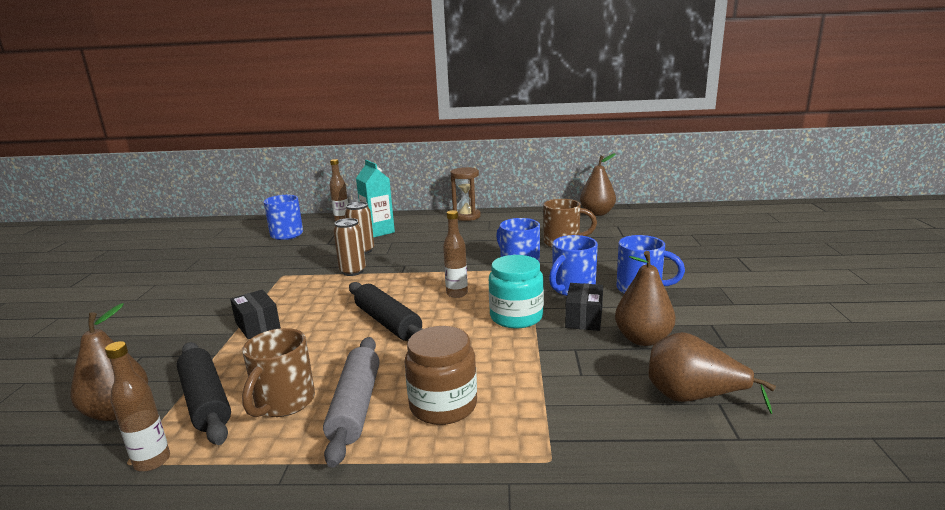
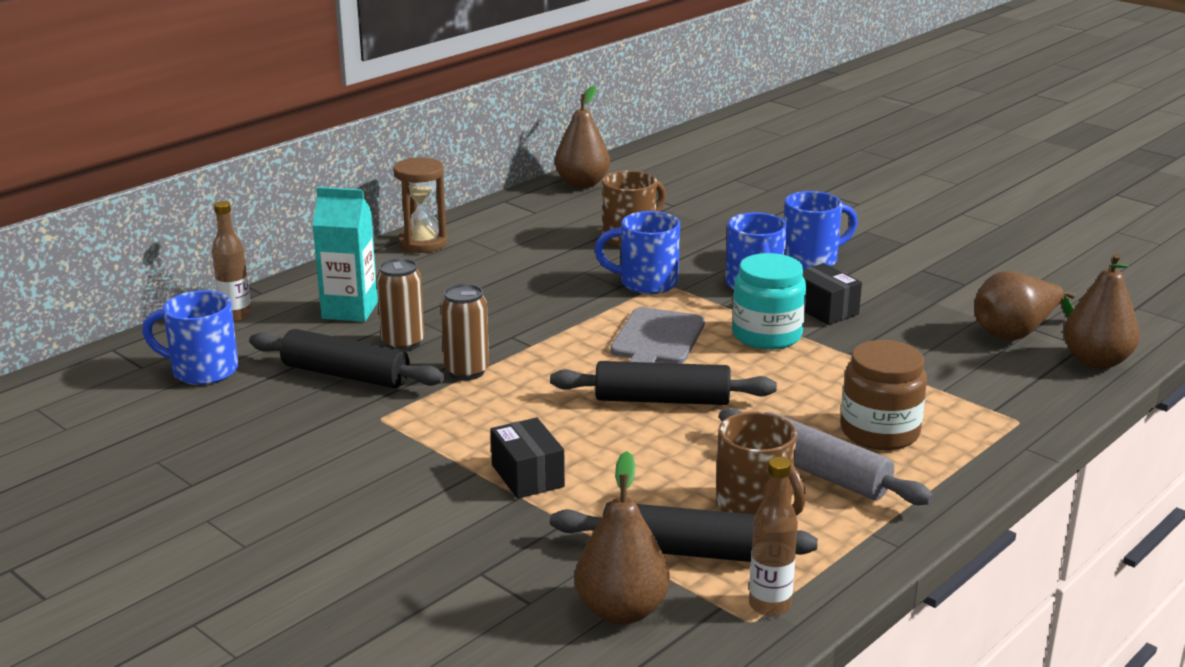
camera: 50 degrees left, 5 degrees up
(257, 326) = (527, 476): black box -> black box turned 60 degrees clockwise
(316, 254) = (346, 375): none -> black rolling pin
(457, 293) = (656, 340): brown bottle -> grey cutting board
(643, 339) = (903, 306): brown pear -> brown pear (1096, 361)

